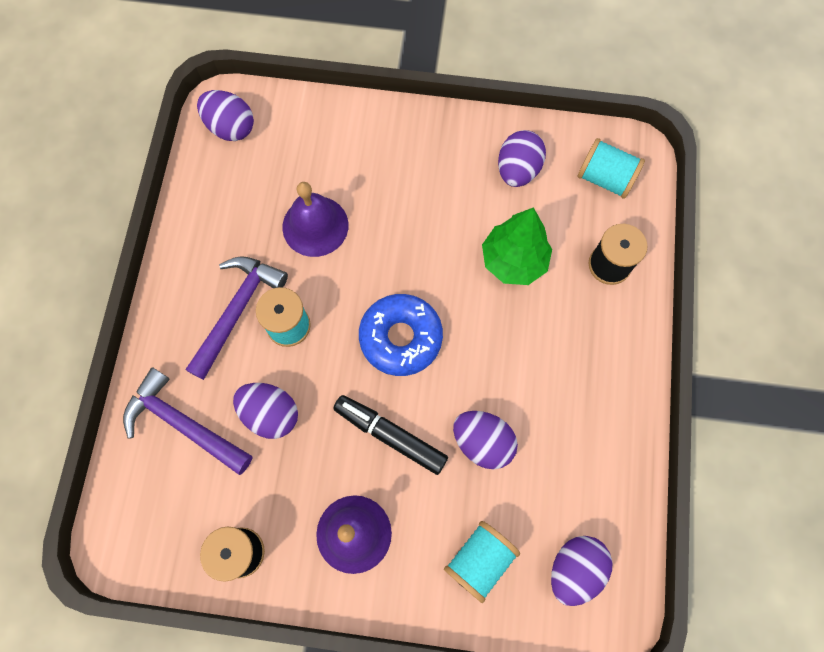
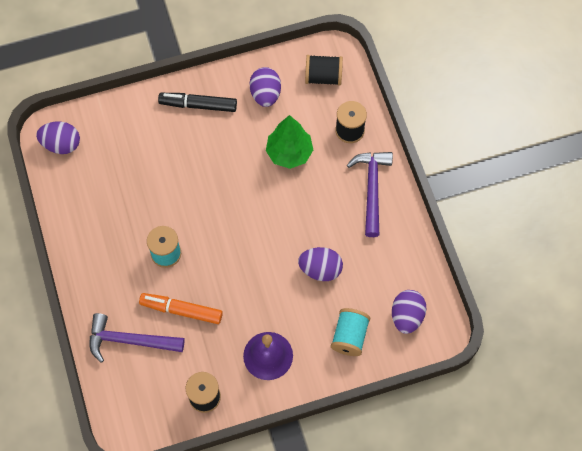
camera: 25 degrees left, 5 degrees down
(237, 311) = (128, 258): purple hammer -> purple hammer (372, 189)
(270, 414) = (182, 310): purple egg -> orange marker
(315, 226) = (151, 184): purple bell -> none
(391, 436) = (263, 290): black marker -> black marker (198, 105)
(401, 338) = (241, 230): blue donut -> none
(605, 178) = (323, 77): turquoise spool -> black spool

